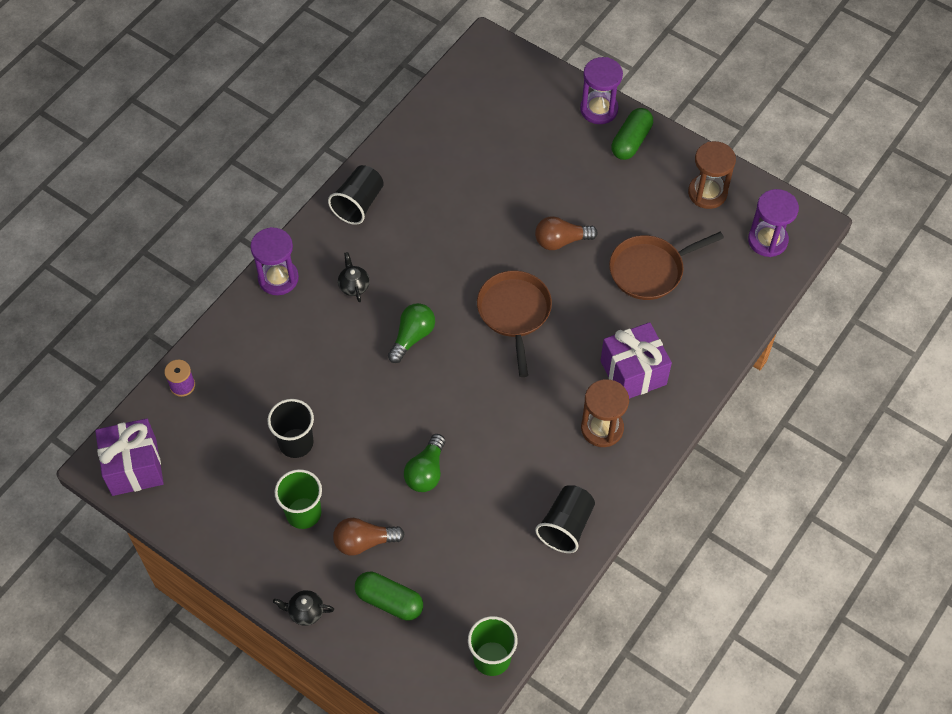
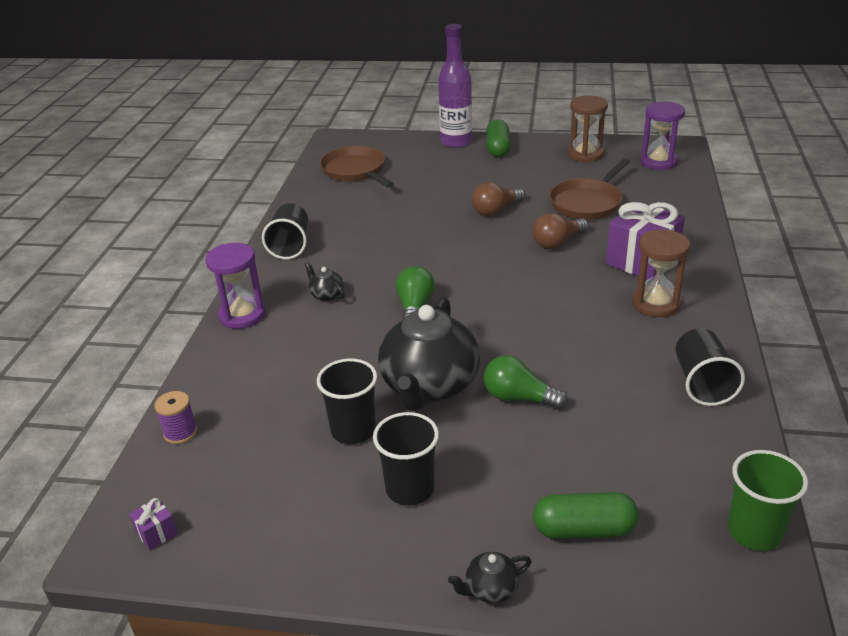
camera: 25 degrees left, 25 degrees down
(134, 467) = (156, 533): purple gift -> purple gift, size x0.41
(303, 513) = (410, 489): green cup -> black cup
(364, 542) = (504, 485): brown light bulb -> brown light bulb (557, 242)
(372, 427) = (429, 386): none -> black teapot
(426, 471) = (519, 398): green light bulb -> green light bulb turned 120 degrees clockwise
(514, 313) = (498, 262): brown pan -> brown pan (355, 171)
(599, 109) = (456, 142): purple hourglass -> purple bottle

